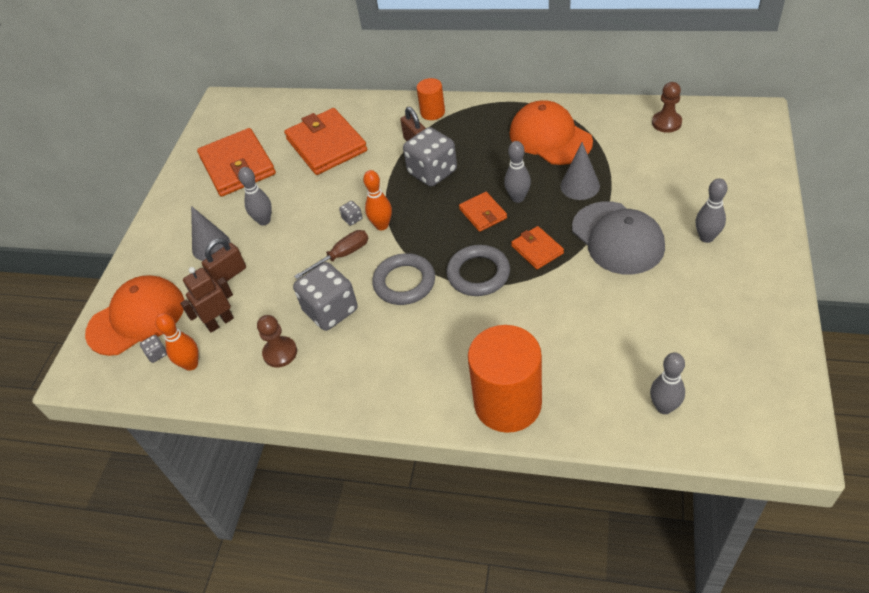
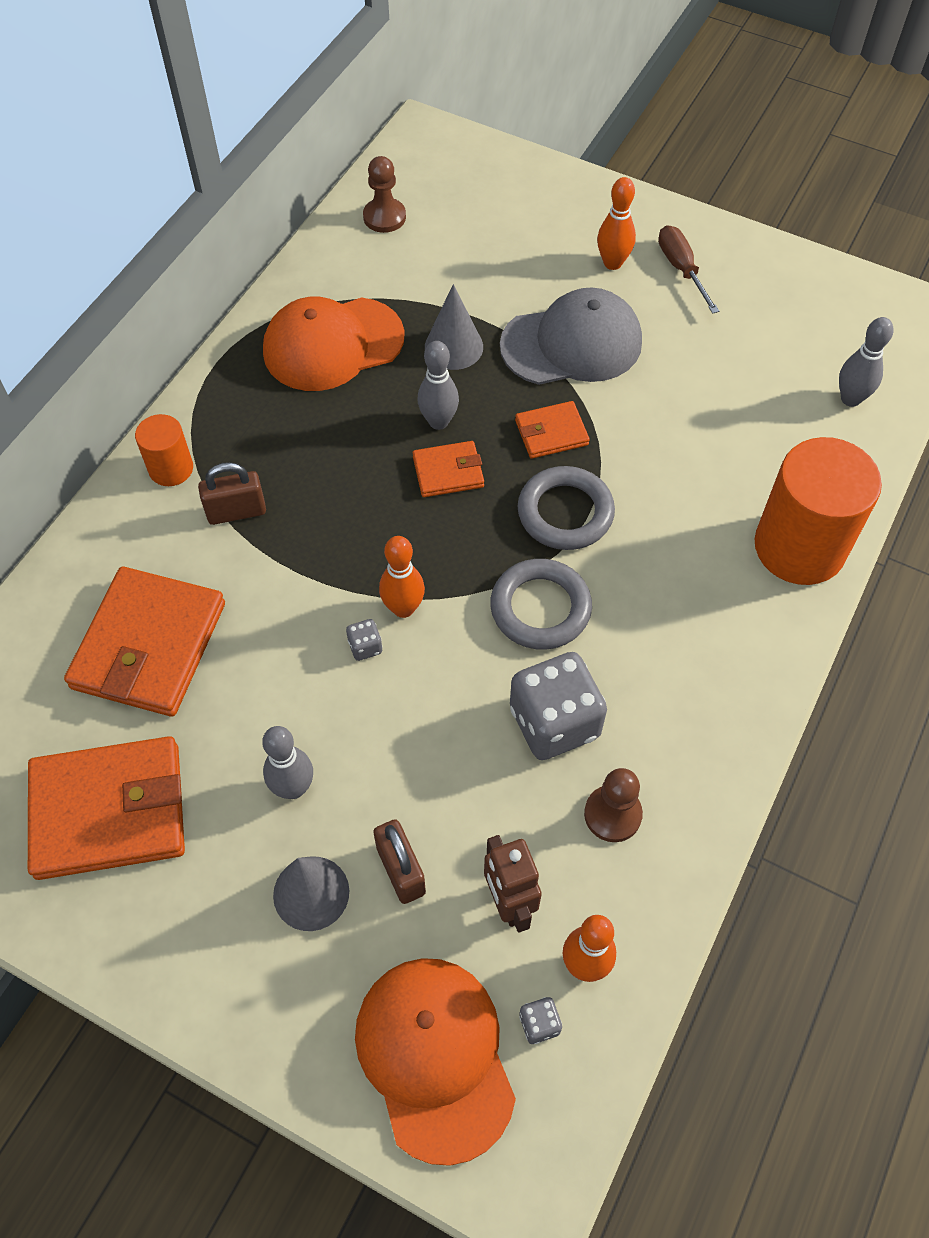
camera: 80 degrees left, 10 degrees up
(326, 145) = (149, 645): orange wallet -> orange wallet turned 60 degrees counterclockwise
(342, 255) = (442, 681): brown screwdriver -> brown screwdriver (681, 269)
(432, 172) = (319, 508): grey dice -> none
(706, 237) = (612, 263): grey bowling pin -> orange bowling pin

